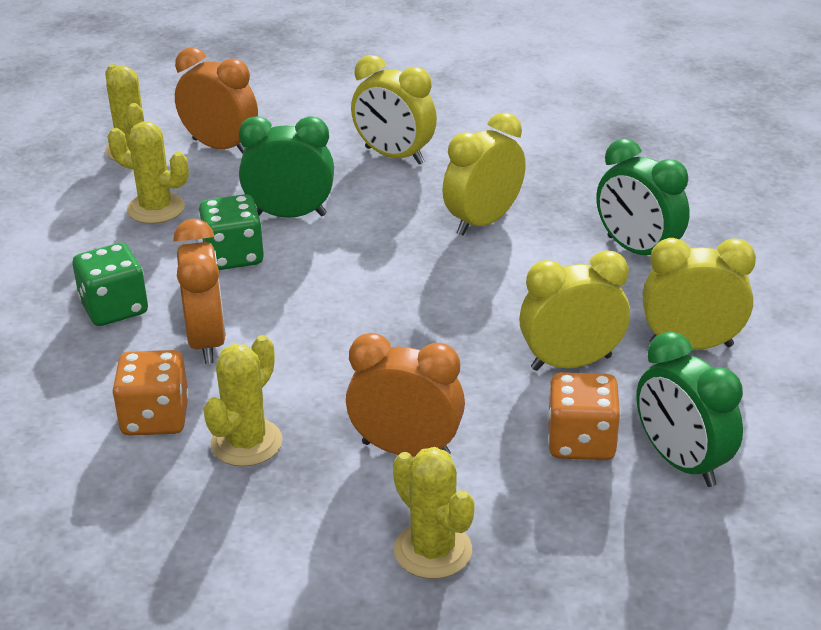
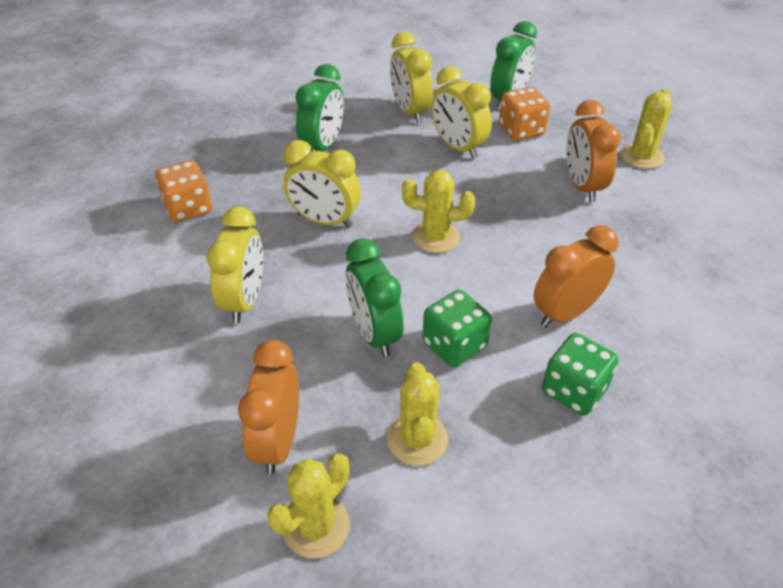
camera: 115 degrees left, 10 degrees up
(155, 418) = (659, 303): orange dice -> orange dice (188, 208)
(246, 443) = (638, 251): yellow cactus -> yellow cactus (435, 237)

